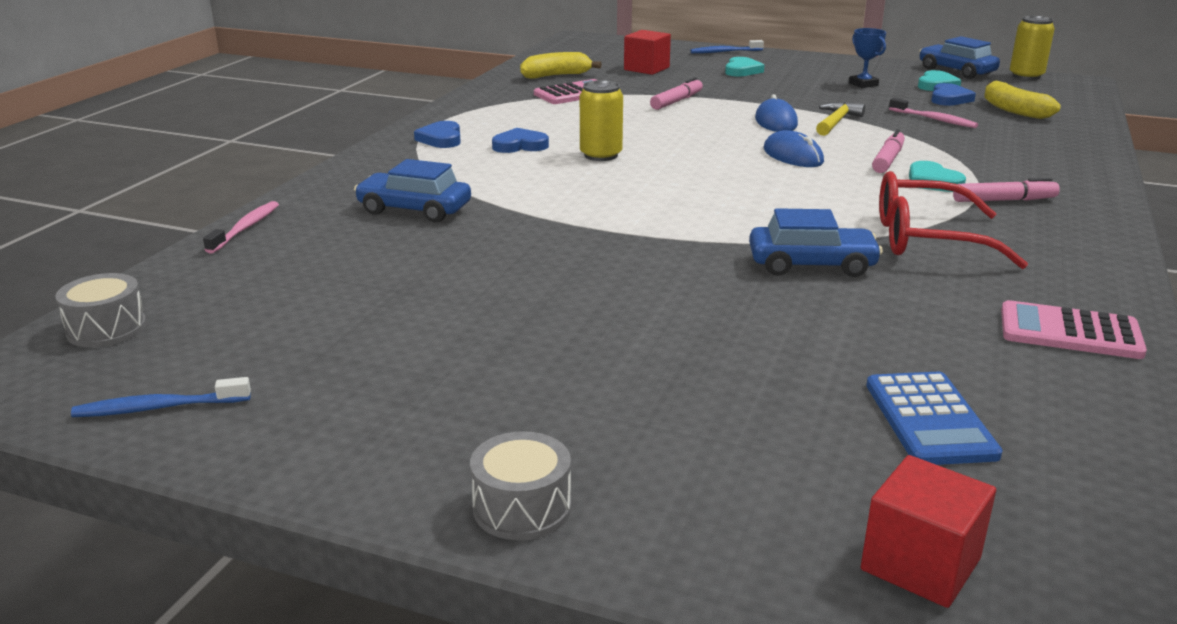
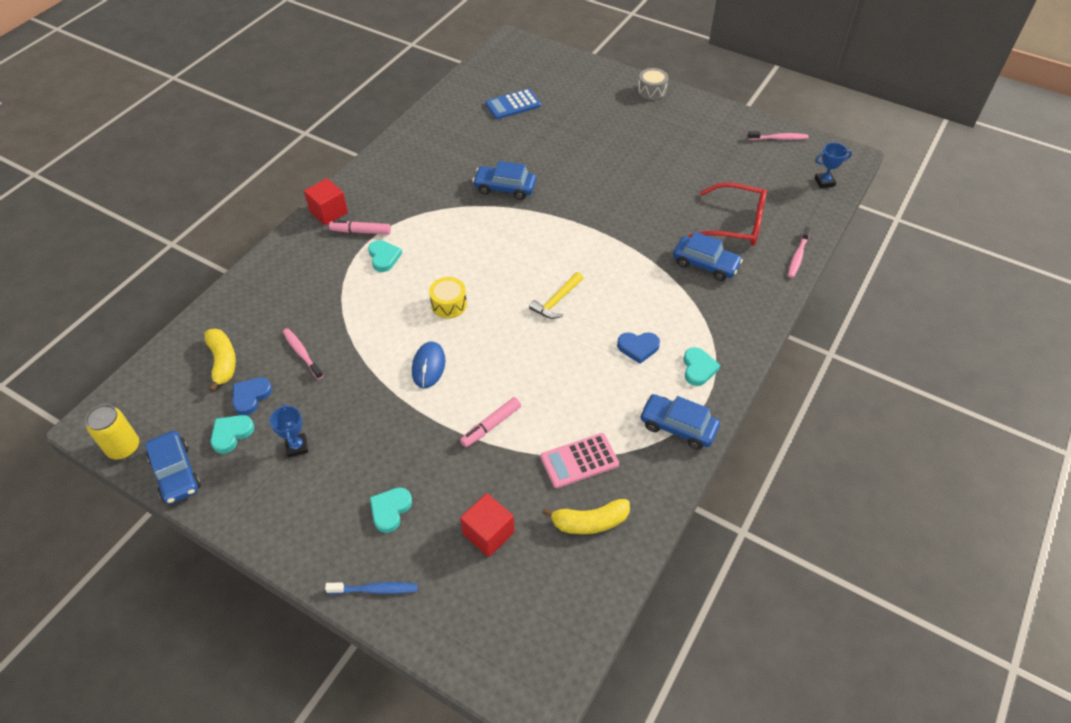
camera: 170 degrees left, 25 degrees up
(106, 329) = (824, 182): grey drum -> blue trophy
(159, 408) = (779, 138): blue toothbrush -> pink toothbrush
(441, 139) = (698, 368): blue heart -> turquoise heart
(470, 111) = (678, 427): none -> blue car
(601, 155) = (581, 323): yellow can -> none
(793, 156) = (449, 304): blue mouse -> yellow drum
(836, 122) = (381, 359): yellow hammer -> yellow hammer (556, 301)
(888, 160) = (389, 290): pink marker -> none
(920, 564) = (548, 66): red cube -> red cube (328, 212)
(927, 239) = (434, 201): red glasses -> red glasses (735, 224)
(929, 419) = (513, 105): blue calculator -> blue calculator turned 120 degrees counterclockwise
(1070, 332) = (427, 135): pink calculator -> none

